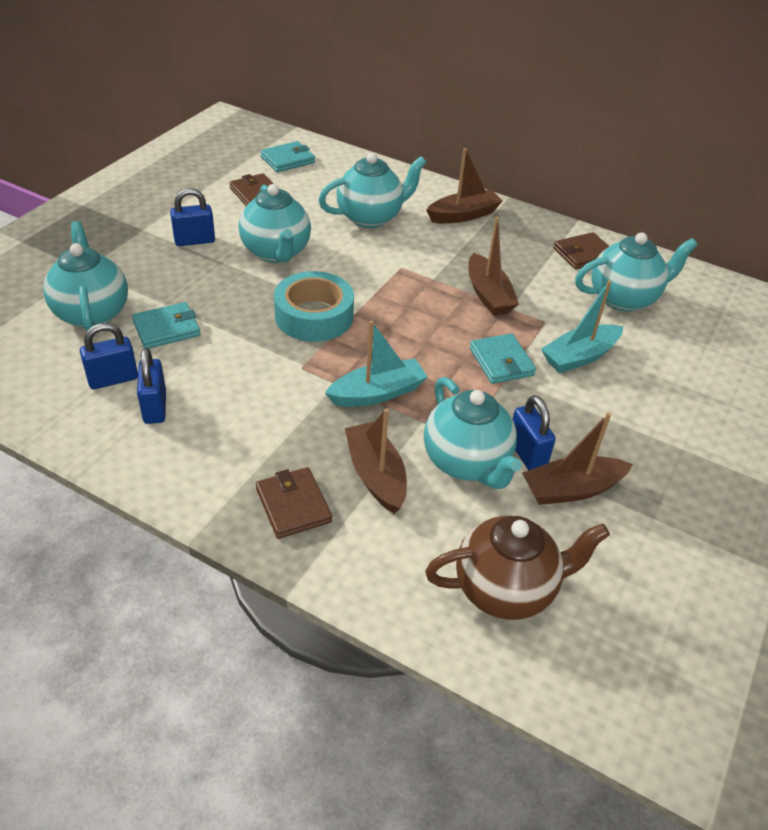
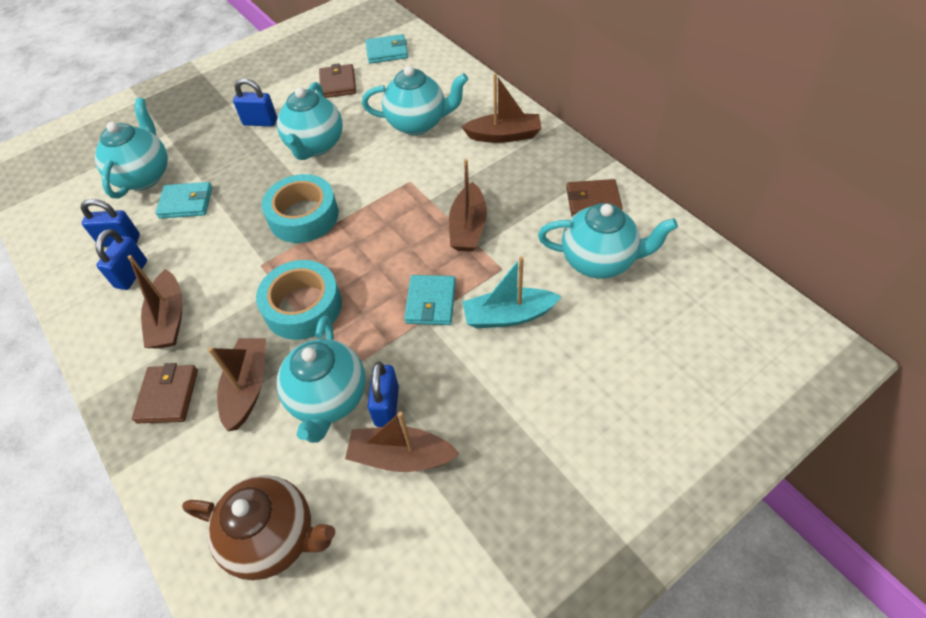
camera: 30 degrees right, 10 degrees up
(236, 438) = (169, 319): none -> brown boat
(377, 393) = (303, 306): turquoise boat -> turquoise tape

